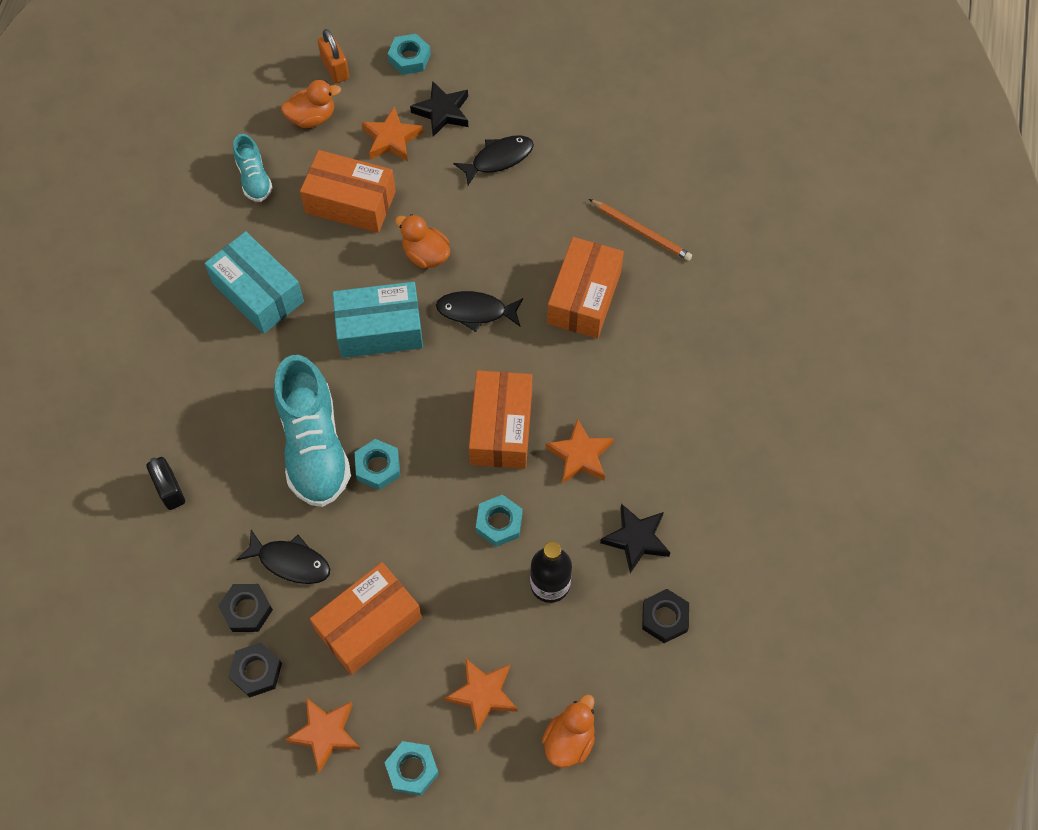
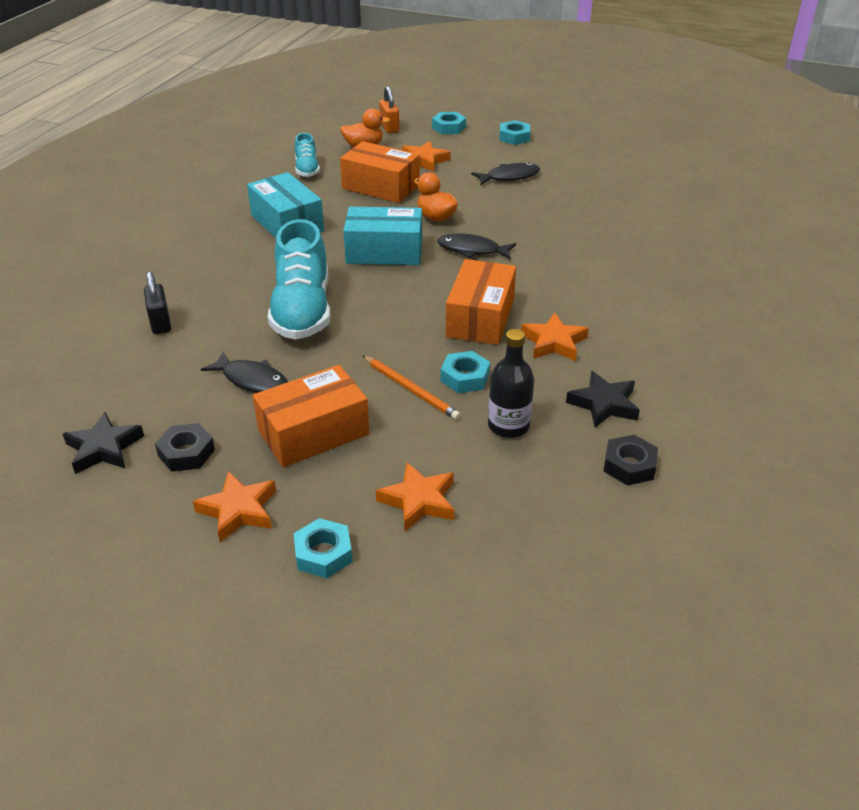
camera: 10 degrees right, 25 degrees down
(247, 610) = (196, 408): black nut -> none
(378, 467) = (357, 329): turquoise nut -> turquoise nut (514, 137)
(442, 112) = (468, 152): black star -> black star (104, 448)
(569, 740) = (508, 552): orange duck -> none
(584, 297) = (571, 251): orange box -> none
(641, 231) = (627, 222): orange pencil -> orange pencil (411, 389)

